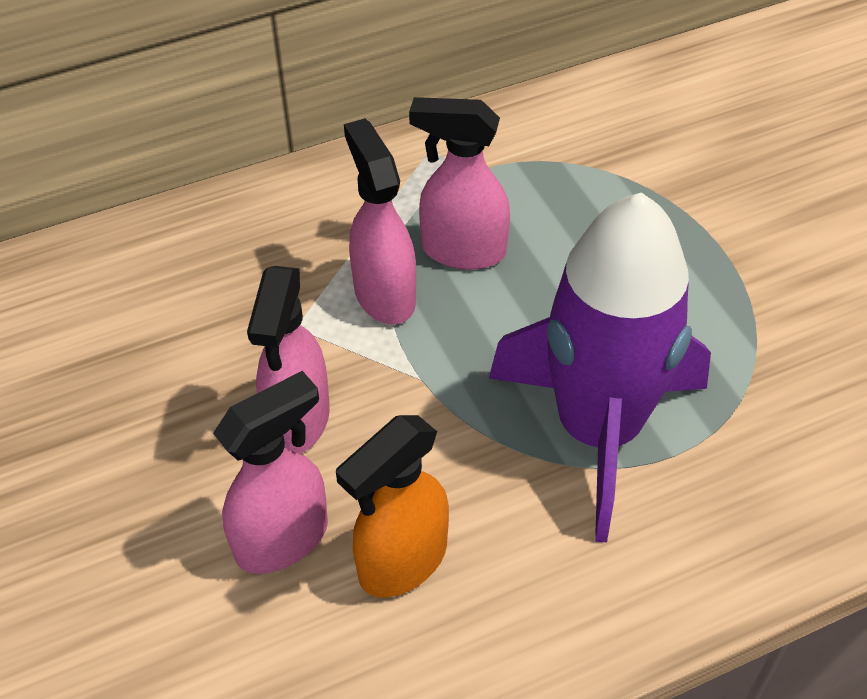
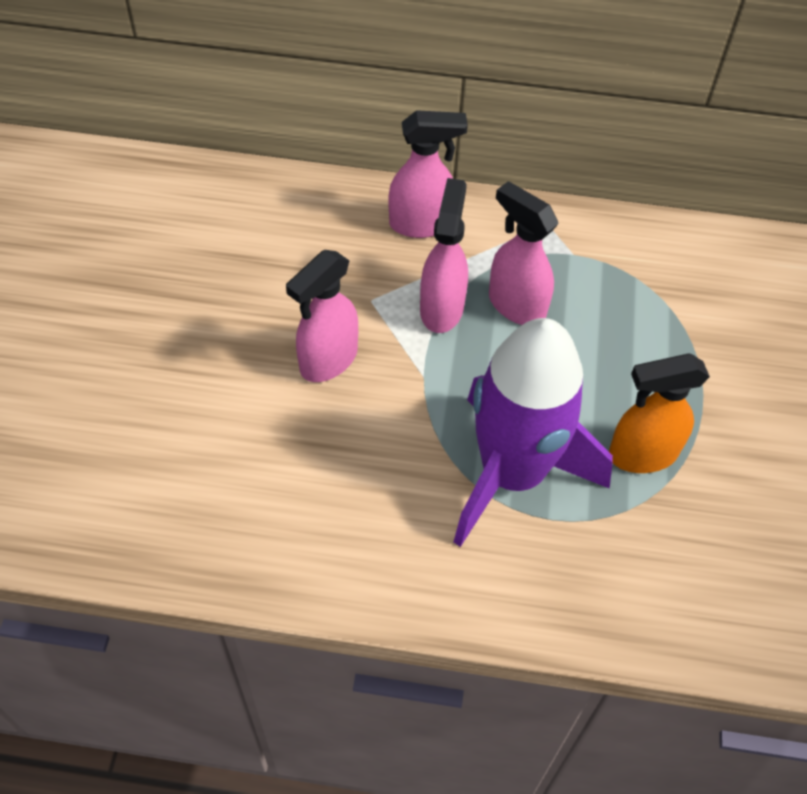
camera: 30 degrees right, 5 degrees up
(283, 538) = (267, 428): pink spray bottle -> pink spray bottle (421, 224)
(402, 562) = (325, 483): orange spray bottle -> orange spray bottle (641, 454)

